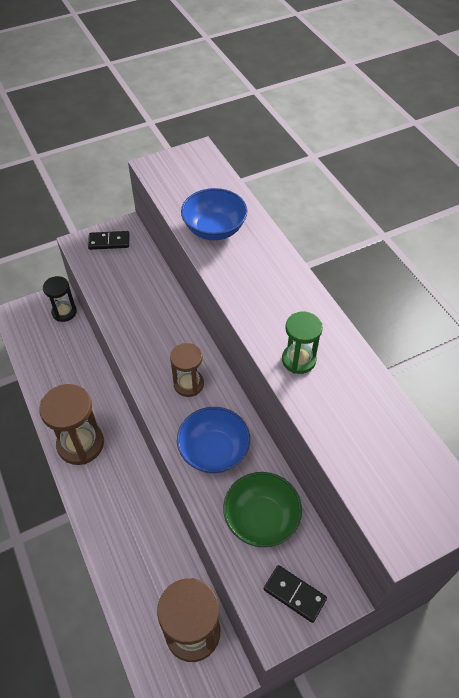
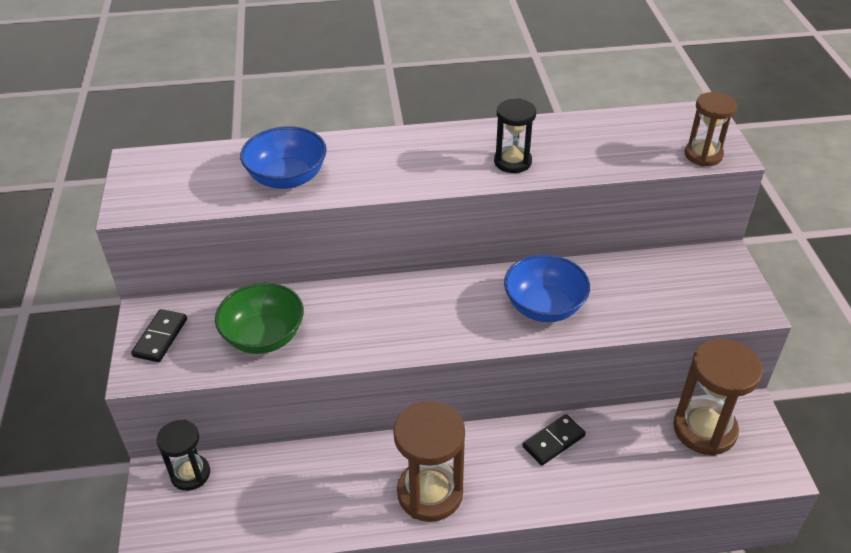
camera: 70 degrees left, 10 degrees down
(188, 384) = (445, 307): brown hourglass -> brown hourglass (703, 155)
(261, 519) = (636, 289): green bowl -> green bowl (264, 336)
(294, 594) = (720, 286): black domino -> black domino (553, 441)
(298, 360) = (512, 162): green hourglass -> black hourglass

